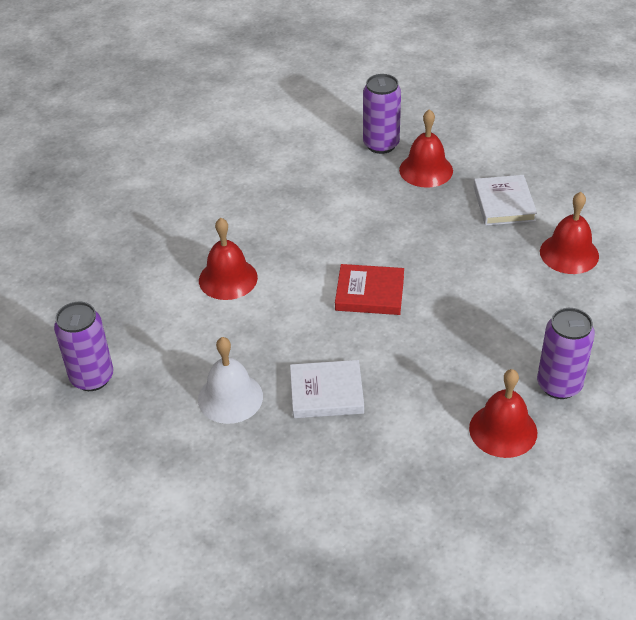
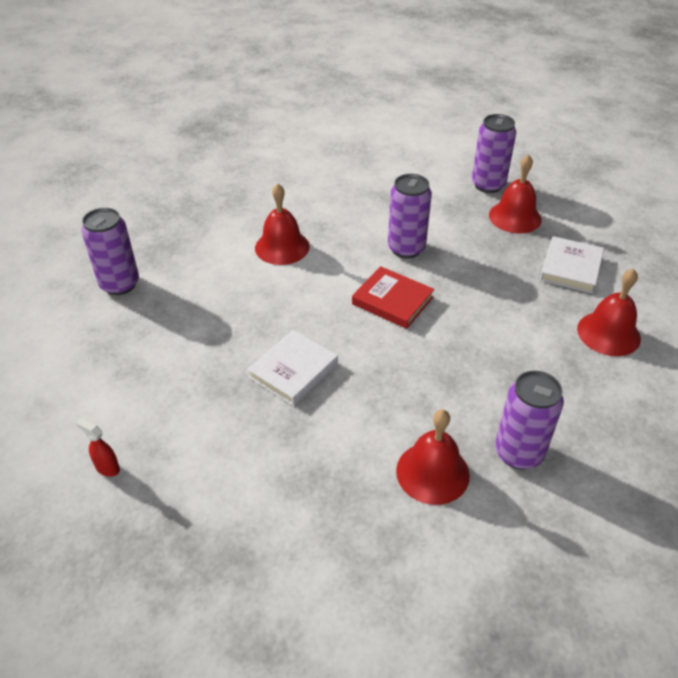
camera: 25 degrees right, 0 degrees up
(223, 548) = (107, 468): none -> red spray bottle
(230, 397) = (211, 342): white bell -> none
(326, 393) = (293, 370): white book -> white book turned 75 degrees counterclockwise
(347, 237) = (406, 248): none -> purple can

